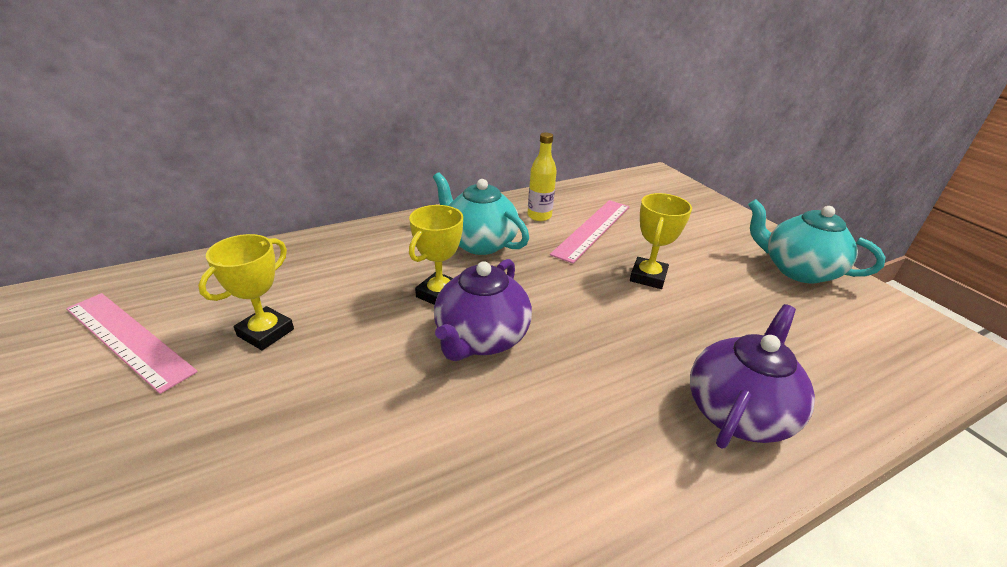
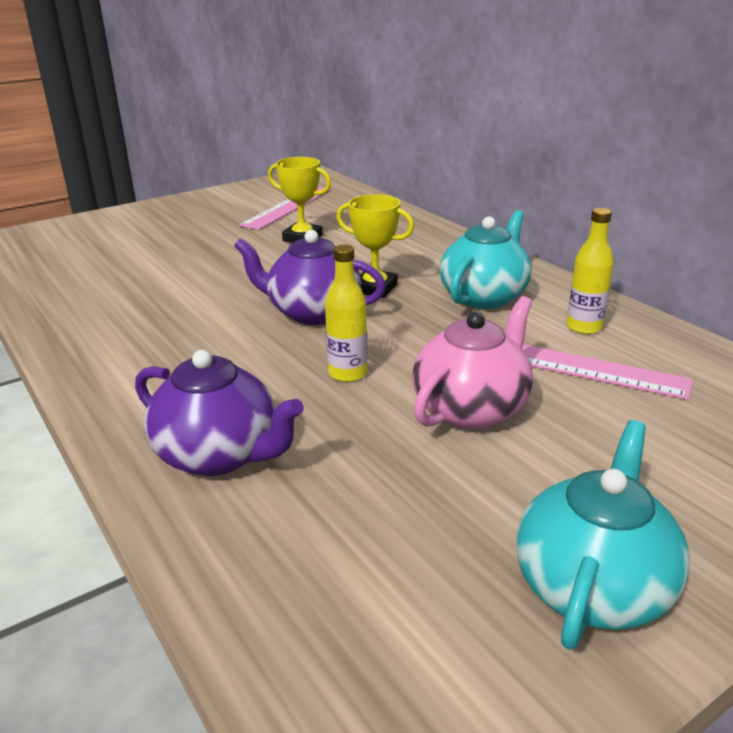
camera: 85 degrees right, 5 degrees down
(601, 327) = (347, 373): none -> yellow bottle
(648, 277) = (471, 409): yellow trophy -> pink teapot

